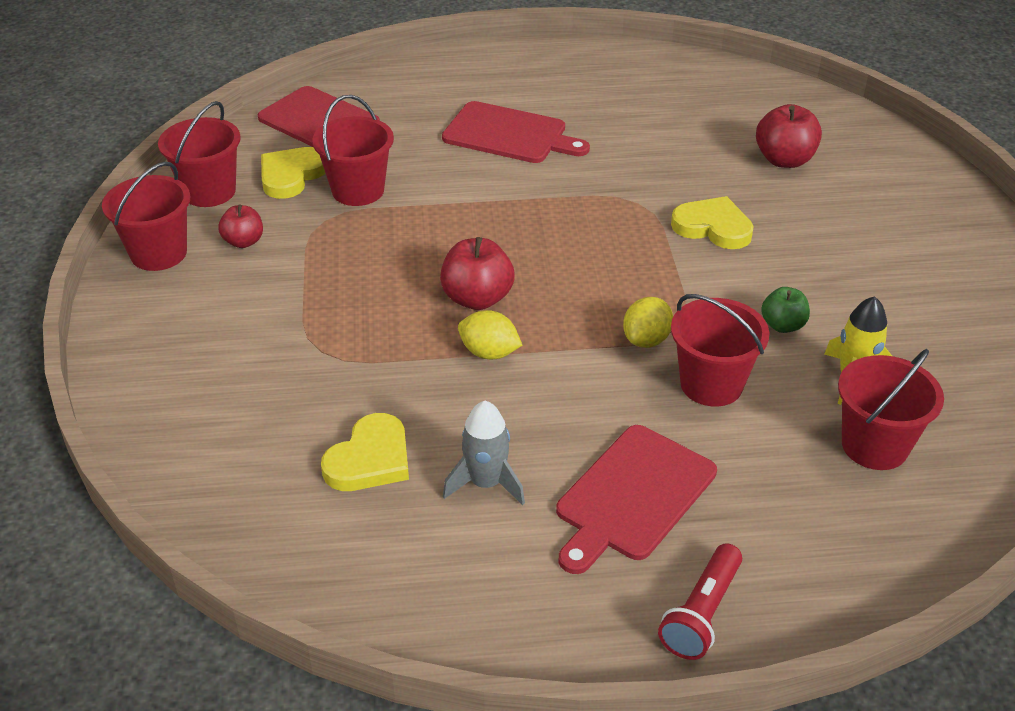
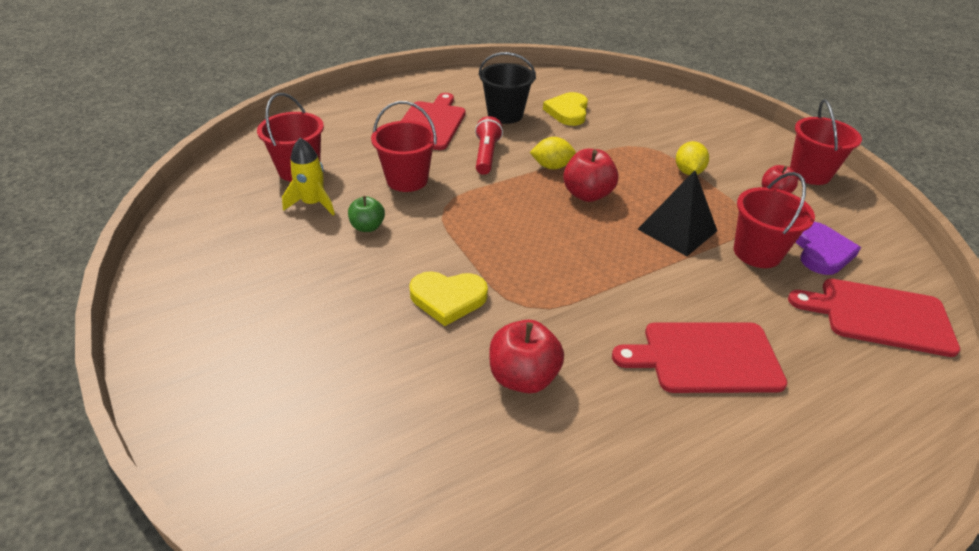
camera: 155 degrees right, 0 degrees up
(209, 191) = (853, 222): red bucket -> none
(291, 175) = (821, 252): yellow heart -> purple heart
(414, 231) = (677, 230): none -> black pyramid
(486, 483) = (505, 114): grey rocket -> black bucket
(646, 340) = (460, 195): yellow lemon -> yellow lemon (688, 172)
(701, 614) = (381, 95): red flashlight -> red flashlight (486, 155)
(784, 160) = (399, 414): red apple -> red apple (523, 377)

